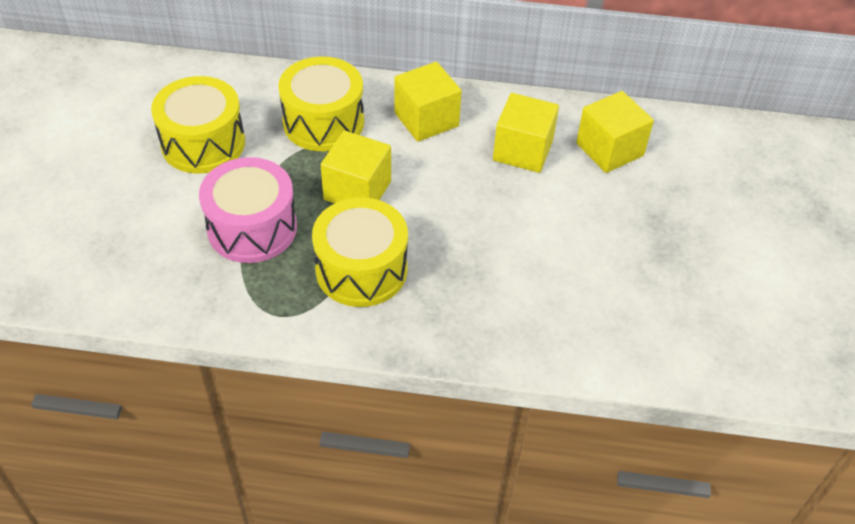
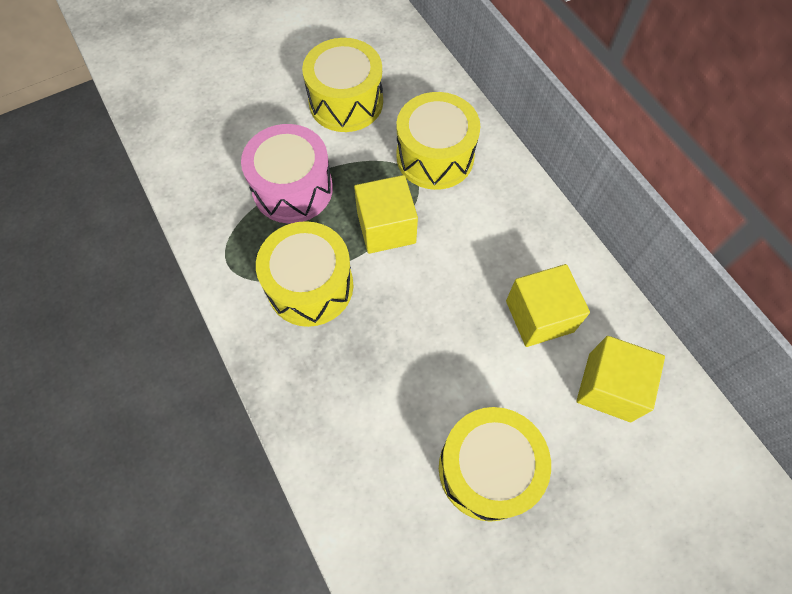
camera: 55 degrees right, 15 degrees up
(426, 119) = (505, 221): yellow cube -> none
(614, 252) = (487, 469): none -> yellow drum

